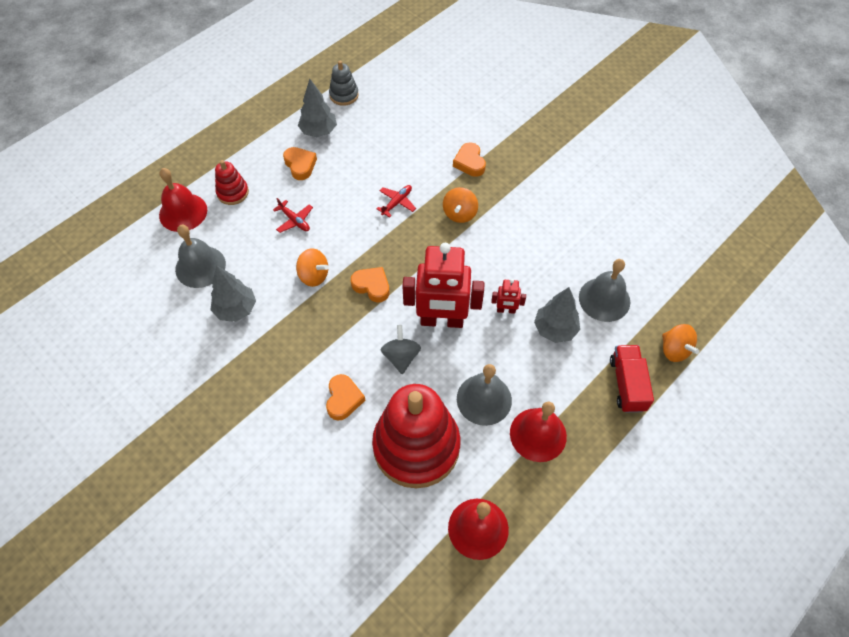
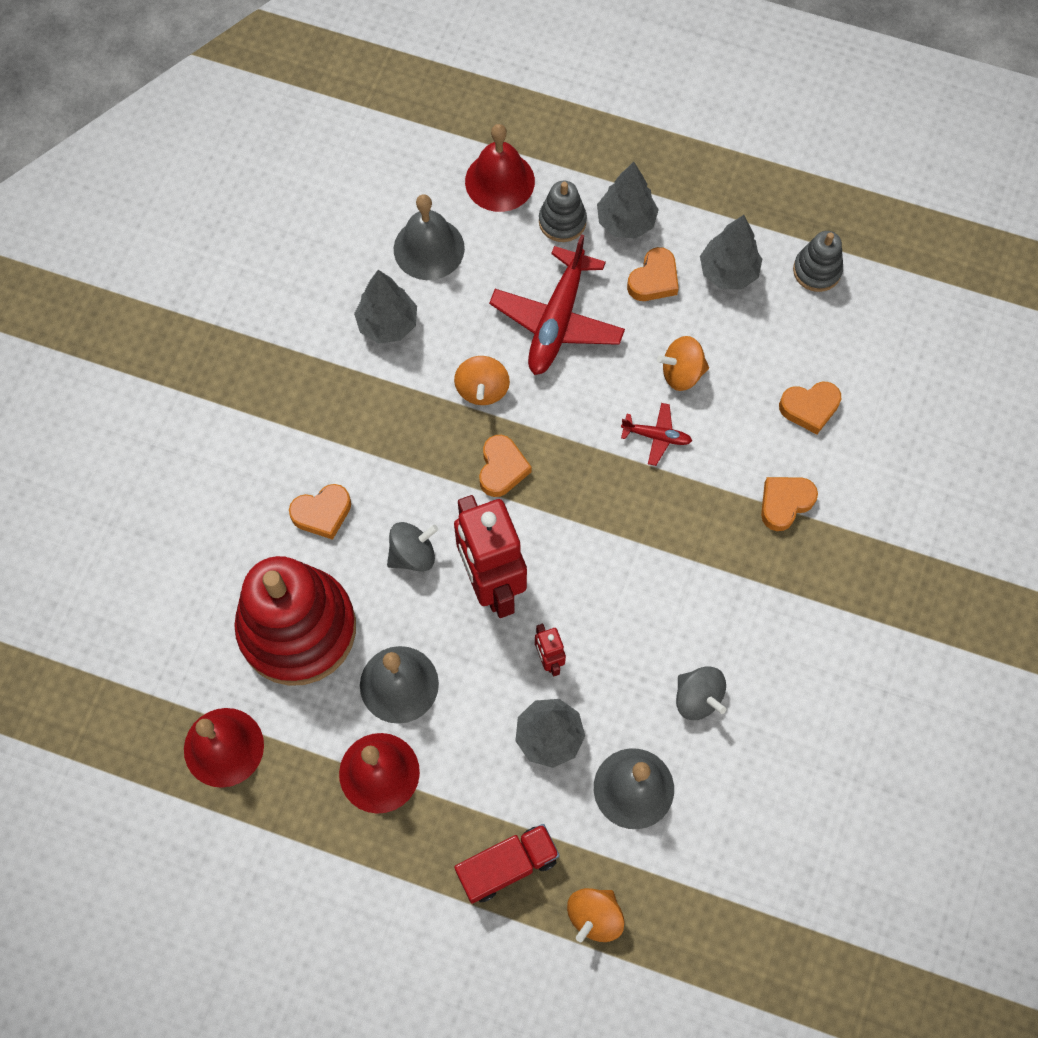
camera: 65 degrees right, 10 degrees up
(233, 192) = (562, 221): red stacking toy -> grey stacking toy
(255, 163) = (626, 222): none -> grey tree
(295, 220) = (557, 321): red plane -> red plane, size x2.07
(421, 130) = (809, 408): none -> orange heart
(459, 214) = (681, 529): orange spinning top -> orange spinning top (681, 373)
(563, 247) = (697, 698): none -> grey spinning top

